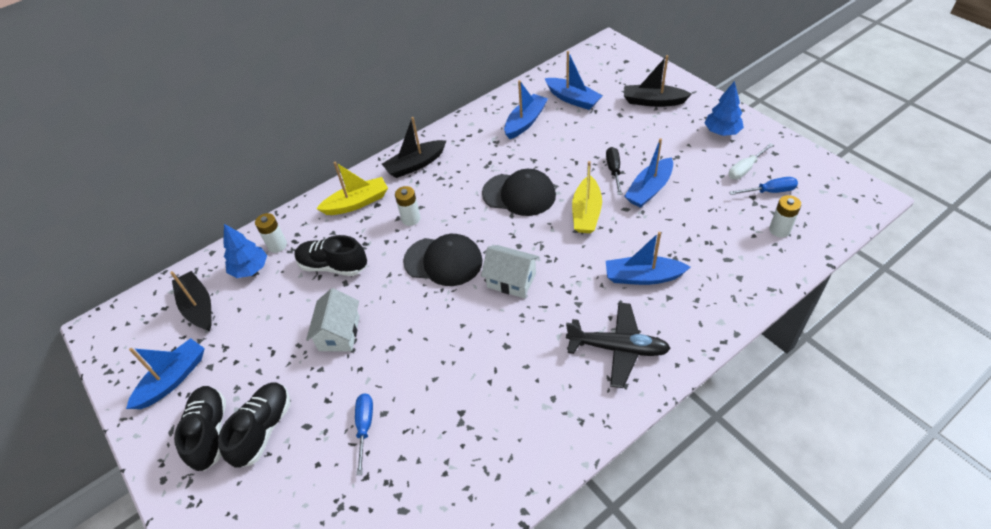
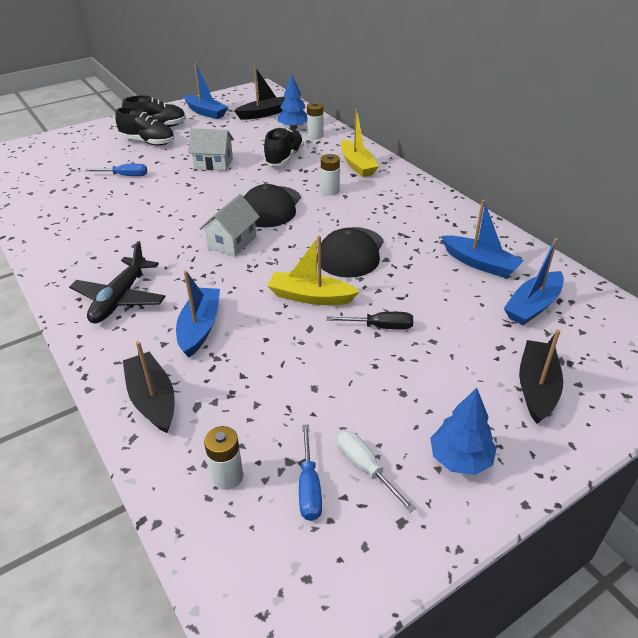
camera: 90 degrees right, 10 degrees down
(415, 164) = (407, 192): black boat -> black boat (152, 399)
(649, 189) = (339, 354): blue boat -> none

